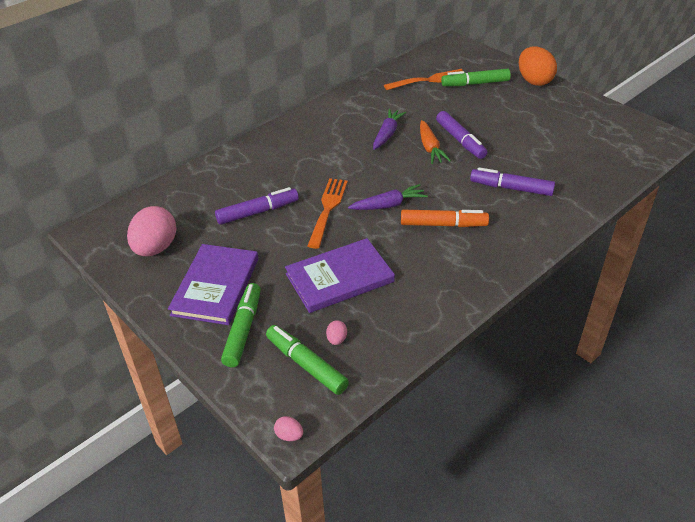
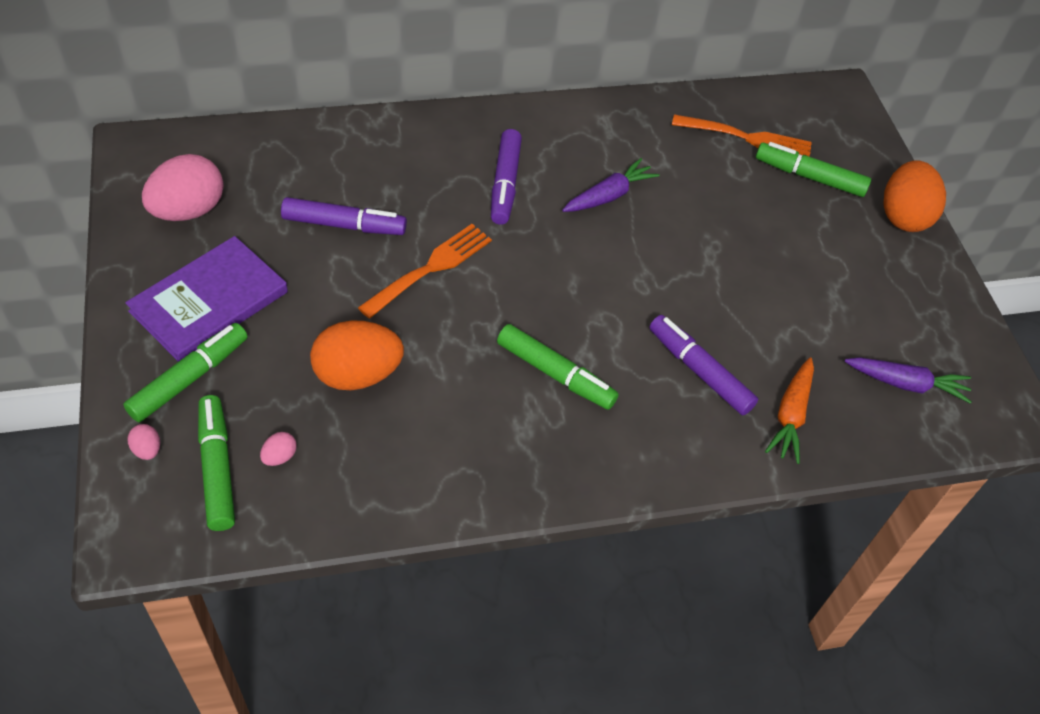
camera: 25 degrees right, 10 degrees up
(289, 435) = (121, 546): pink egg -> pink egg (147, 450)
(339, 278) = (357, 375): purple book -> orange egg
(388, 205) = (511, 305): purple carrot -> purple carrot (906, 384)
(430, 148) = (647, 248): orange carrot -> orange carrot (790, 415)
(443, 224) = (555, 374): orange marker -> green marker
(460, 140) = (700, 258): purple marker -> purple marker (505, 184)

